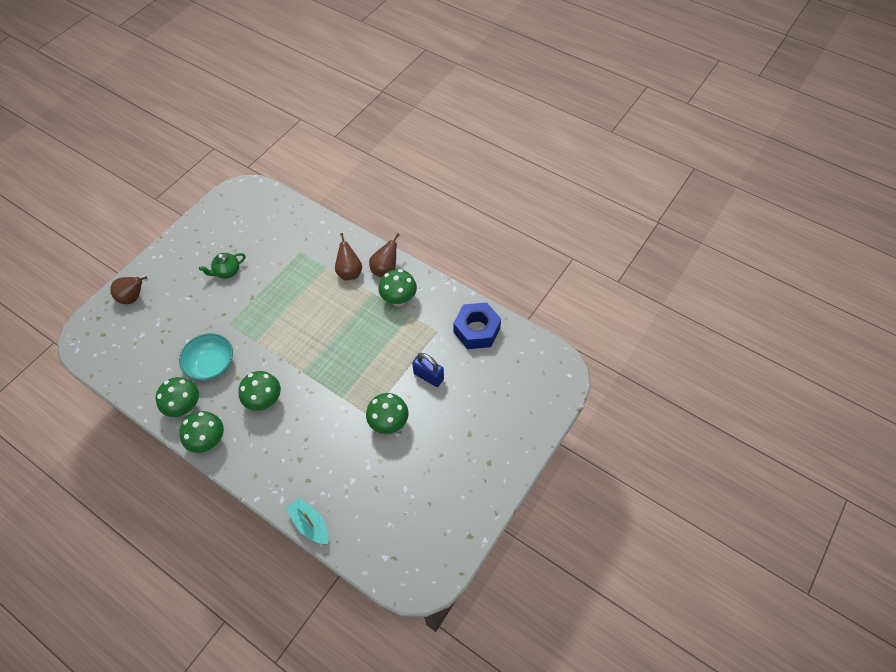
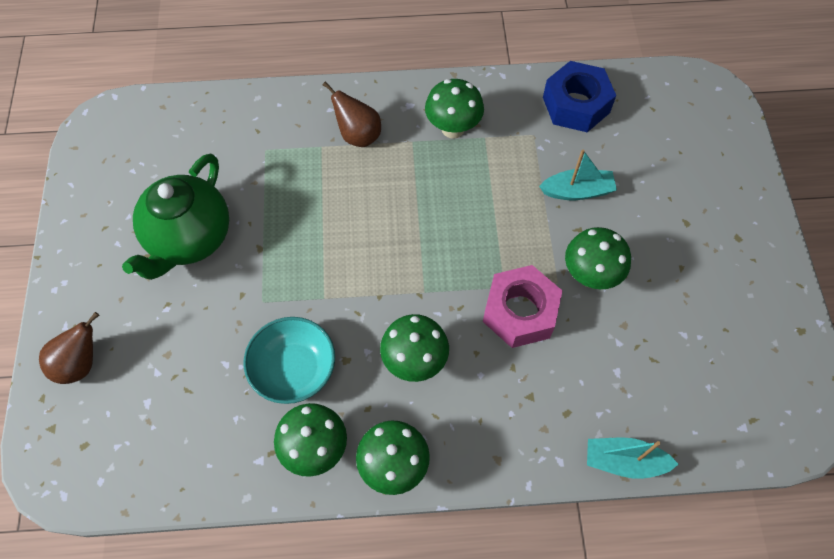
camera: 40 degrees left, 5 degrees up
(227, 272) = (189, 239): green teapot -> green teapot, size x1.98
(336, 415) = (520, 312): none -> pink nut
(385, 269) = (399, 104): brown pear -> none
(428, 376) = (577, 191): blue padlock -> turquoise boat

